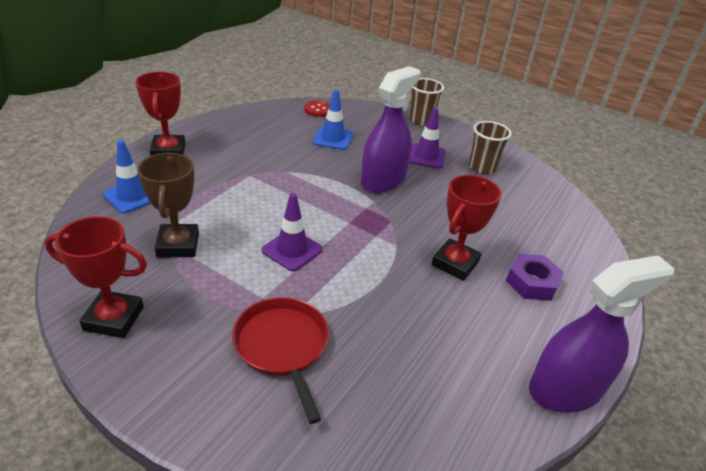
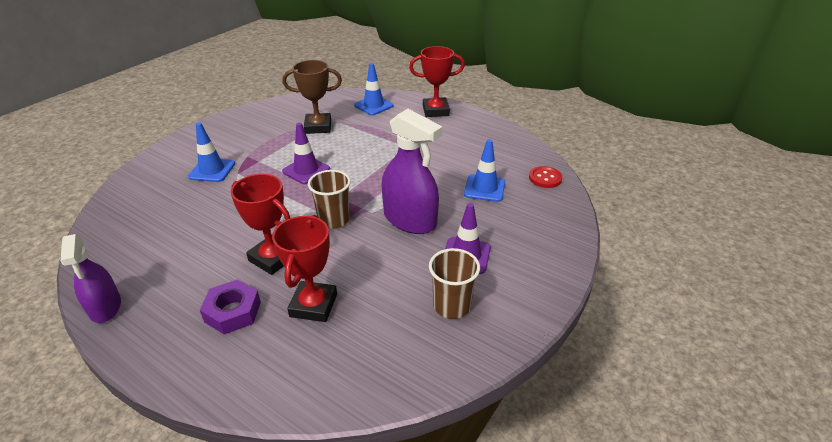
camera: 95 degrees right, 0 degrees up
(114, 318) = (256, 116): red trophy -> red trophy (313, 305)
(283, 346) = (212, 170): red pan -> blue traffic cone
(421, 120) = (559, 258): brown cup -> brown cup (334, 220)
(565, 389) = (105, 307): purple spray bottle -> purple spray bottle, size x0.64

